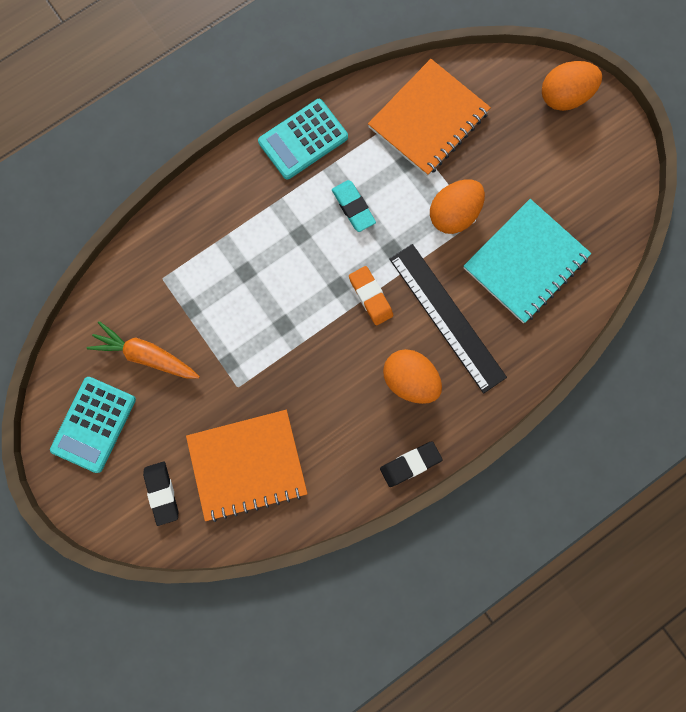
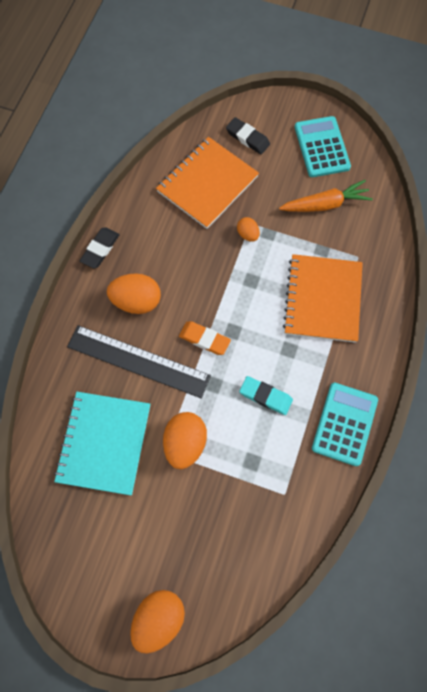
camera: 145 degrees right, 10 degrees down
(249, 376) = (248, 234): none -> orange egg
(428, 120) = (260, 512): orange notebook -> orange notebook (322, 299)

